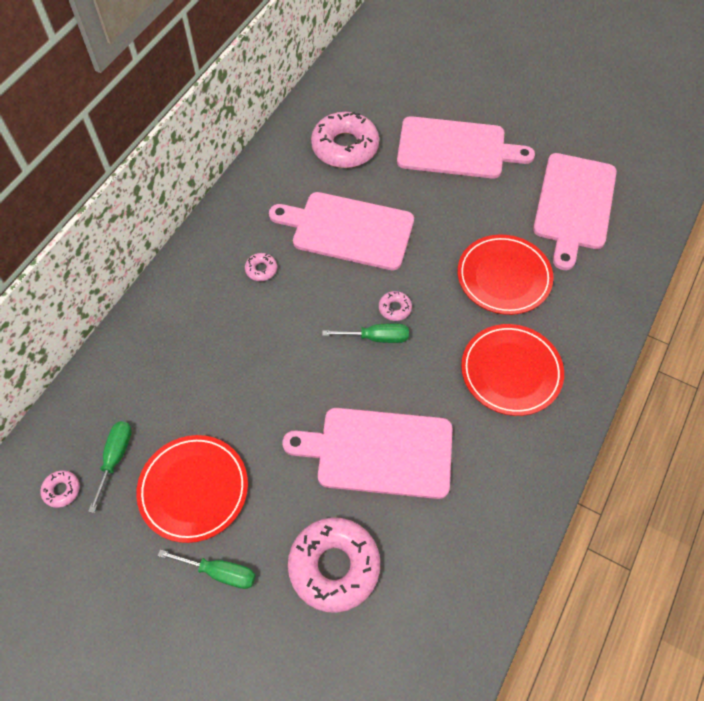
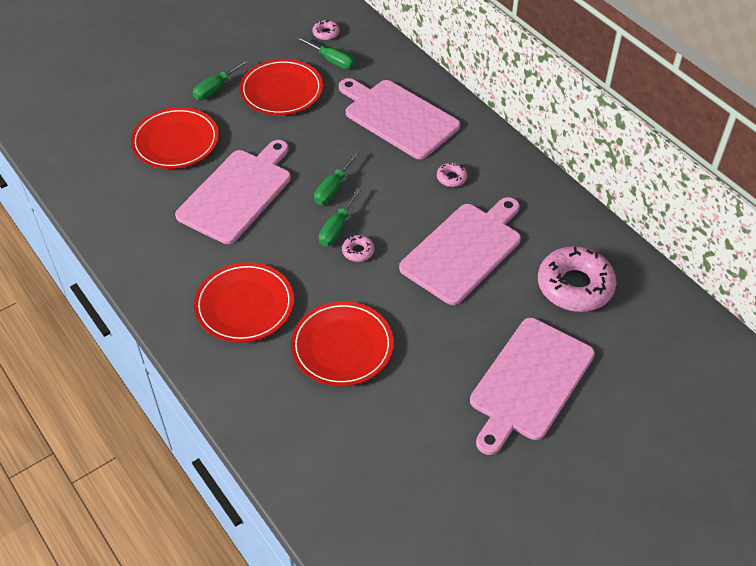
camera: 115 degrees right, 10 degrees down
(326, 364) = (333, 189): none -> green screwdriver
(334, 566) = (176, 142): pink donut -> red plate
(574, 205) = (395, 456): pink cutting board -> pink cutting board (398, 117)

